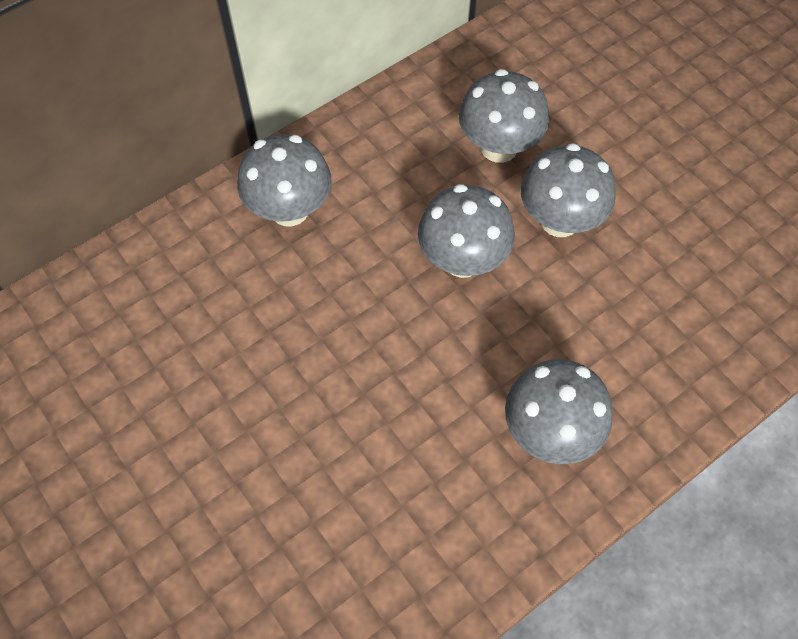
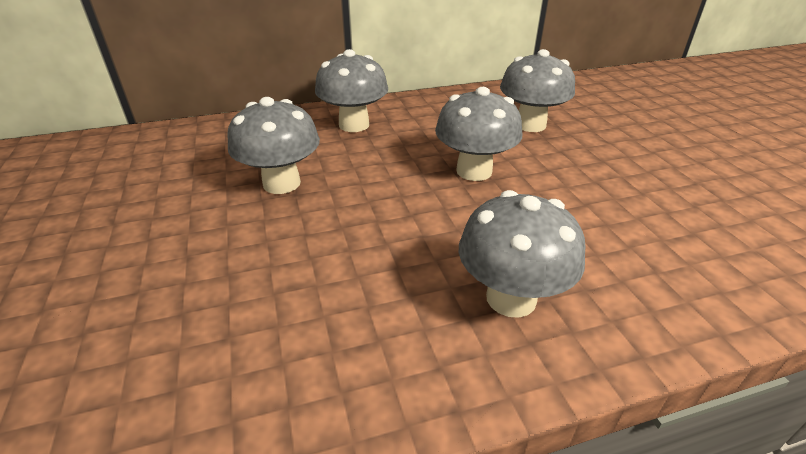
camera: 20 degrees right, 25 degrees down
(559, 220) = (569, 167): grey mushroom -> grey mushroom (281, 183)

